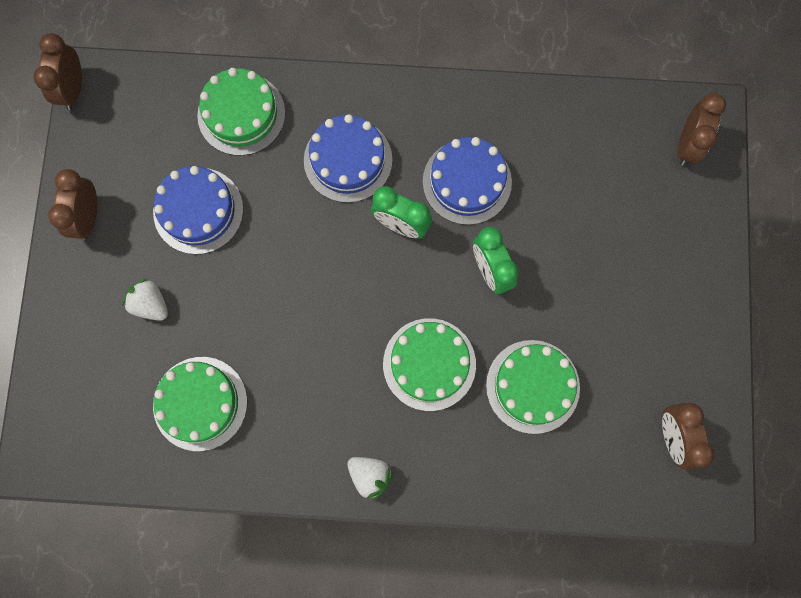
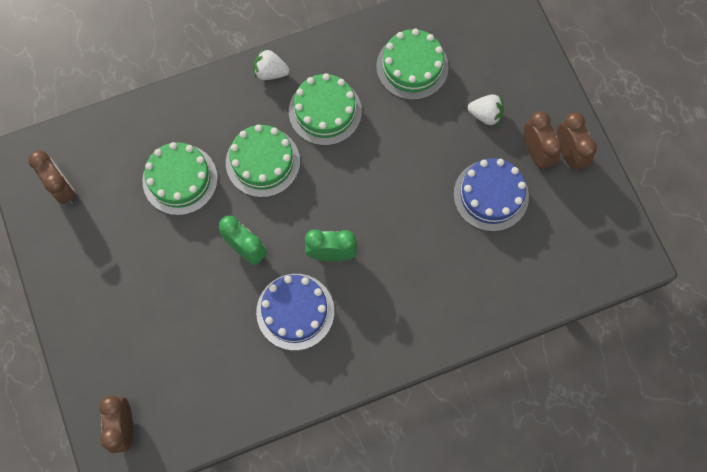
camera: 155 degrees right, 5 degrees down
(73, 89) = (644, 244): brown clock -> brown clock (536, 153)
(241, 114) = (502, 285): green cake -> green cake (325, 111)
(348, 160) = (398, 286): blue cake -> none

